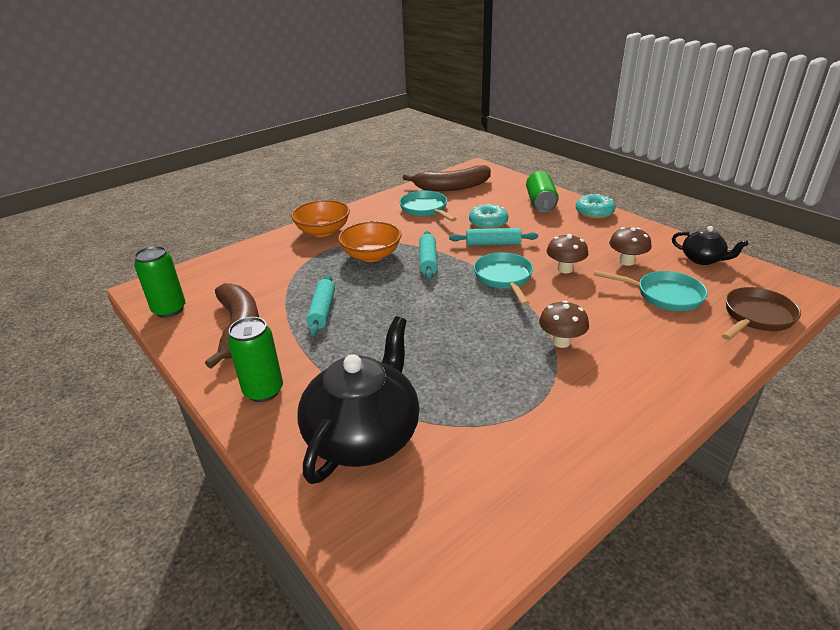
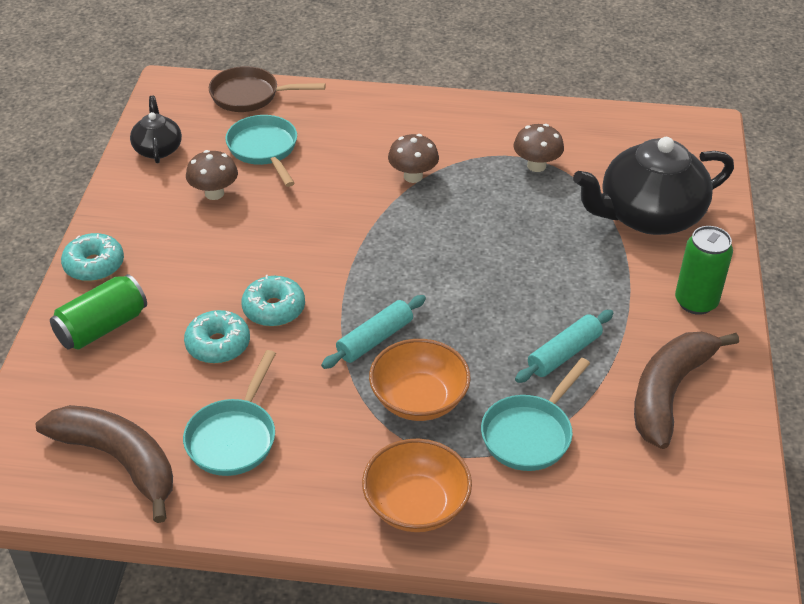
camera: 135 degrees left, 10 degrees up
(169, 310) = (731, 487): green can -> none
(493, 244) = (274, 309): turquoise rolling pin -> turquoise donut
(504, 278) = (345, 260): turquoise pan -> turquoise pan (530, 434)
(565, 269) = (277, 227): brown mushroom -> brown mushroom (536, 166)

